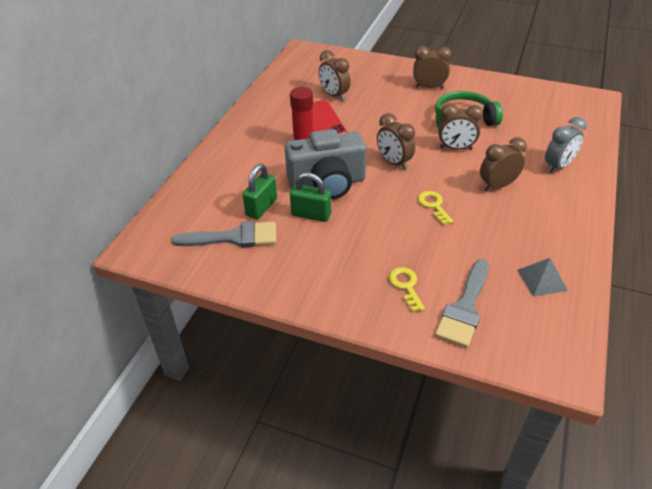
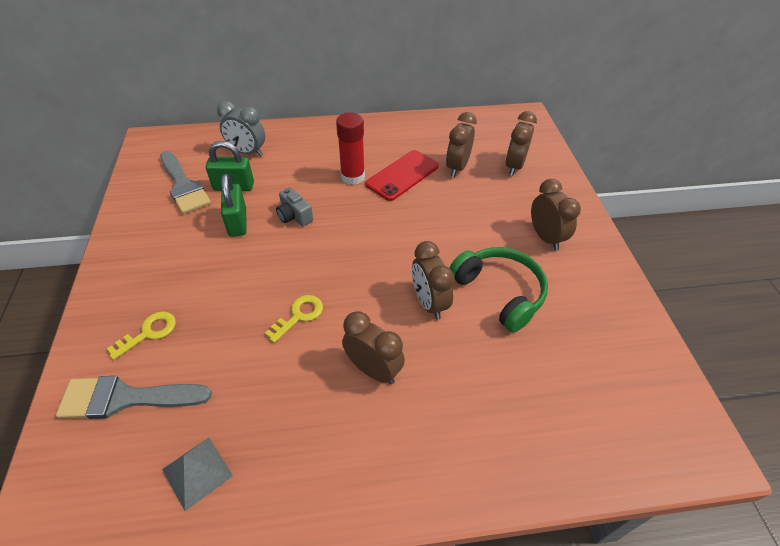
camera: 60 degrees right, 5 degrees up
(327, 183) = (294, 216): grey camera -> grey camera, size x0.43
(394, 162) = (362, 255): brown clock -> brown clock (514, 166)
(558, 166) = (464, 435): grey clock -> grey clock (247, 152)

